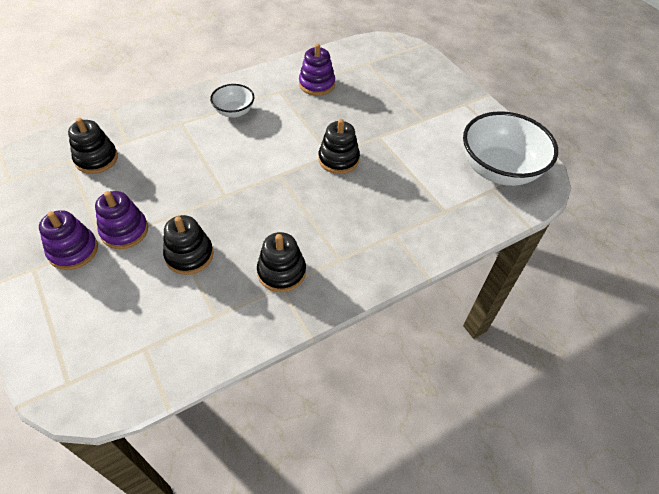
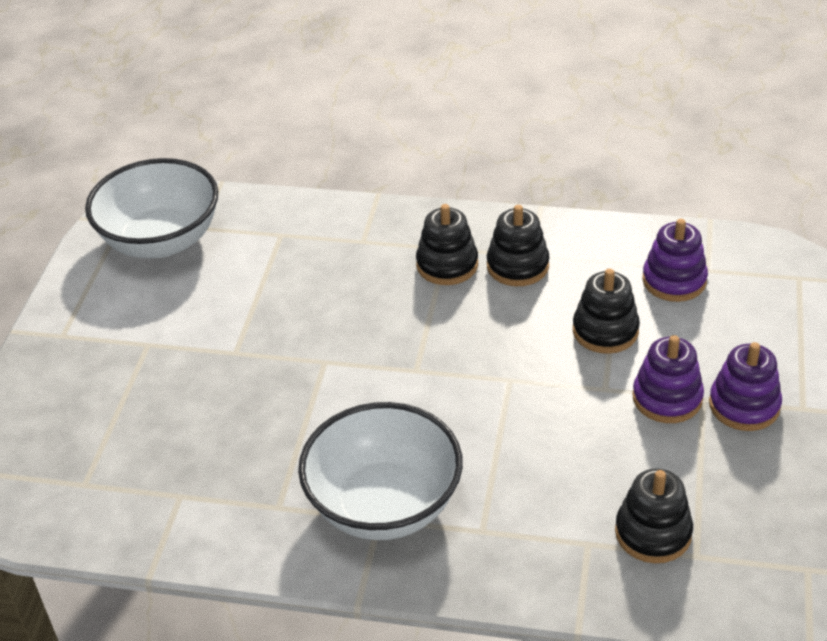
camera: 135 degrees left, 10 degrees down
(234, 112) = (384, 505): white bowl -> white bowl, size x1.94
(317, 84) = (210, 485): purple stacking toy -> purple stacking toy (674, 280)
(338, 159) = (322, 349): black stacking toy -> black stacking toy (447, 265)

